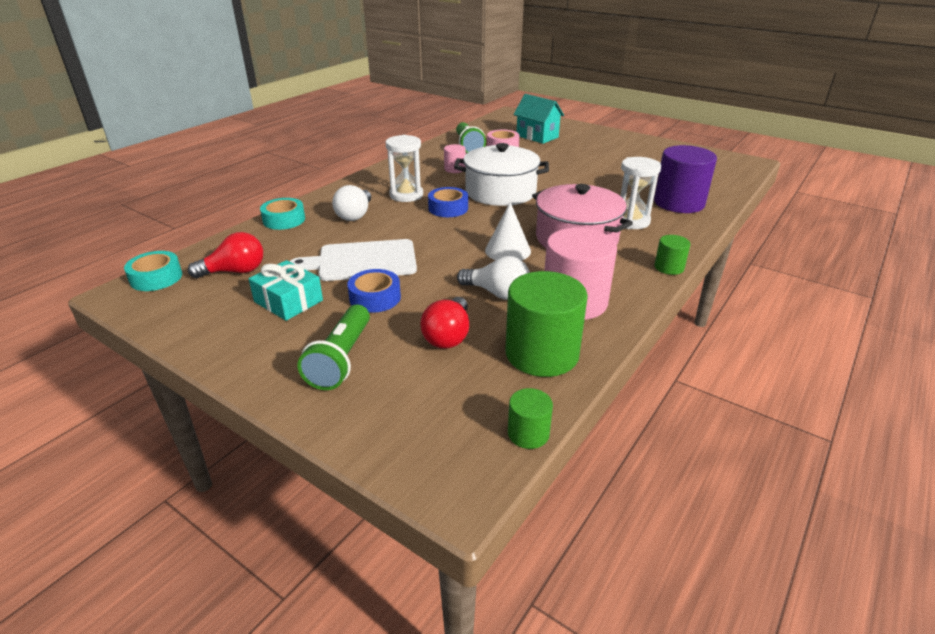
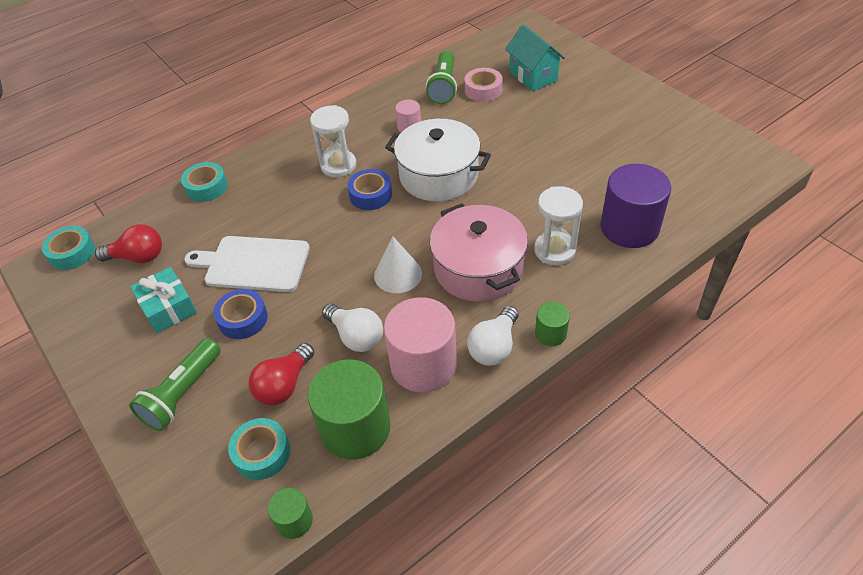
camera: 20 degrees right, 15 degrees up
(355, 215) = (275, 190): white light bulb -> white light bulb (494, 347)
(458, 388) = (262, 453): none -> turquoise tape

